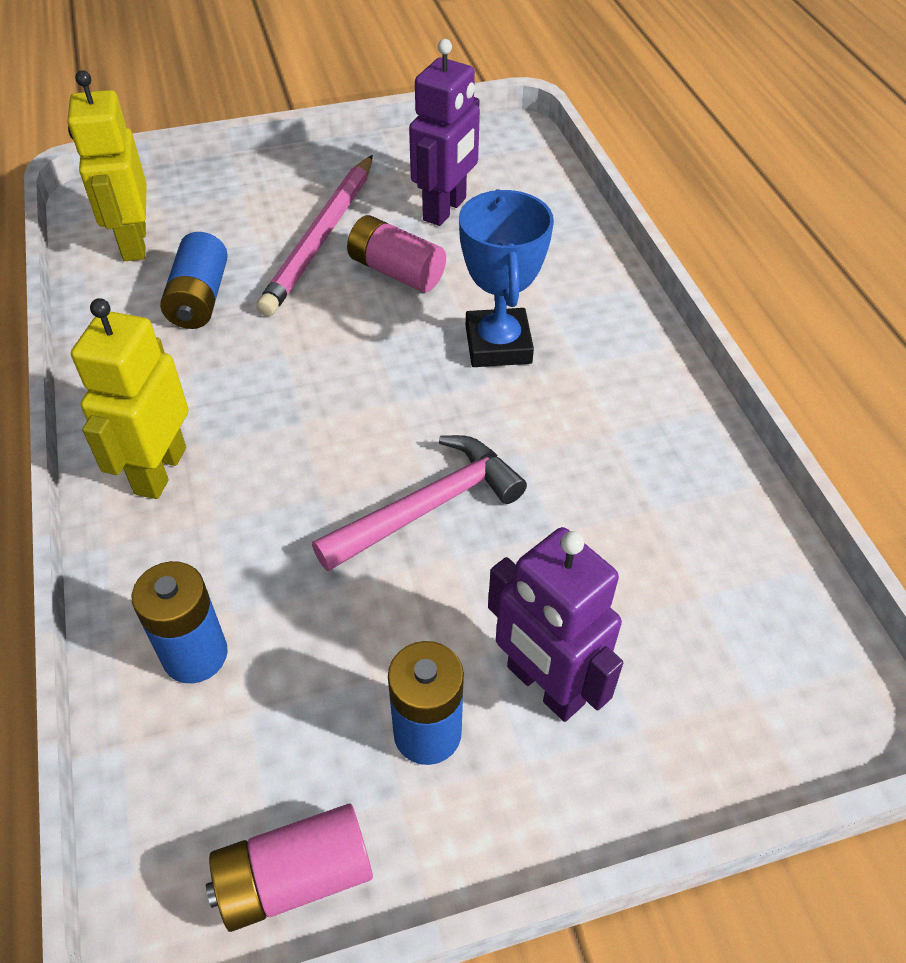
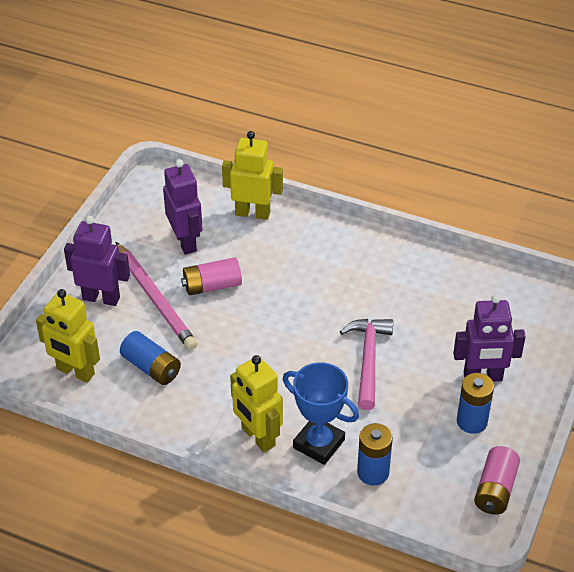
camera: 50 degrees left, 5 degrees down
(275, 198) = (101, 298): none -> purple robot
(498, 345) = (299, 281): blue trophy -> blue trophy (318, 444)
(565, 235) = (253, 213): none -> yellow robot

